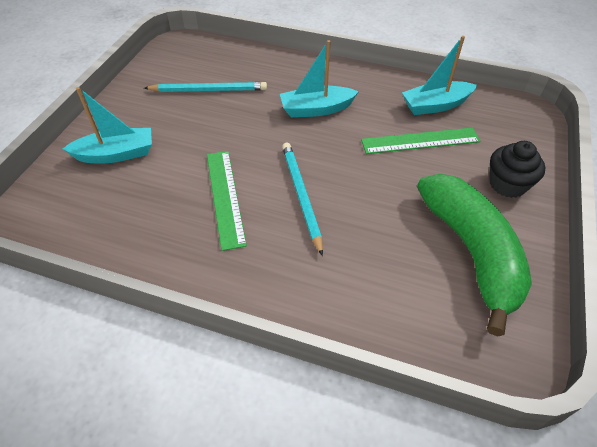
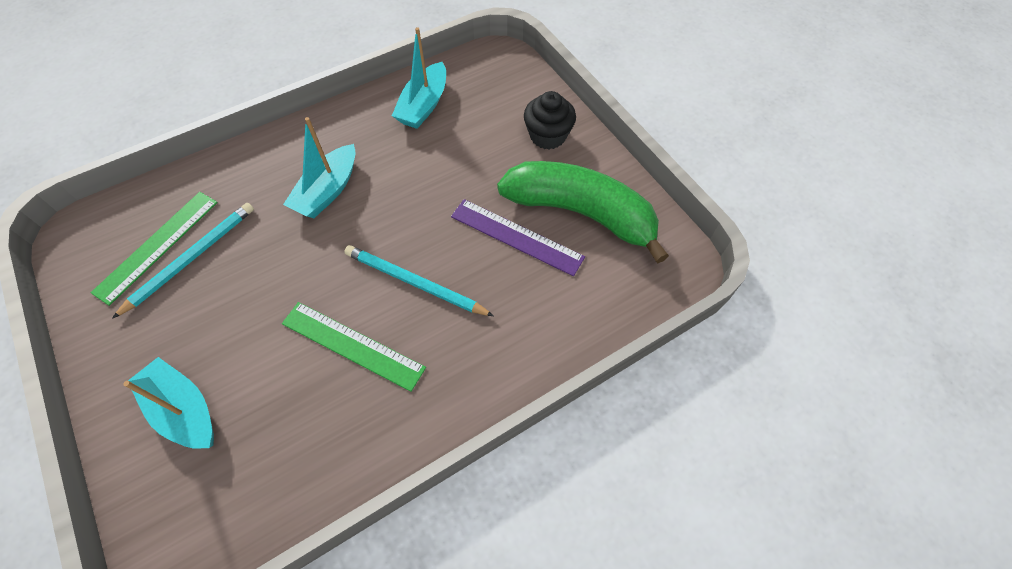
camera: 50 degrees left, 10 degrees up
(116, 154) = (184, 410): turquoise boat -> turquoise boat turned 75 degrees counterclockwise
(401, 225) = (516, 237): none -> purple ruler
(420, 141) = (449, 149): green ruler -> green ruler (157, 246)

